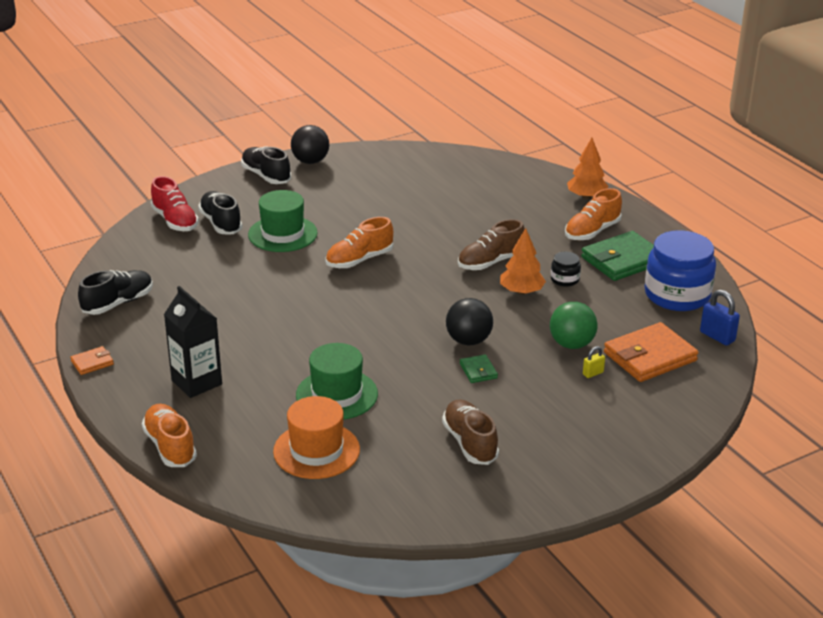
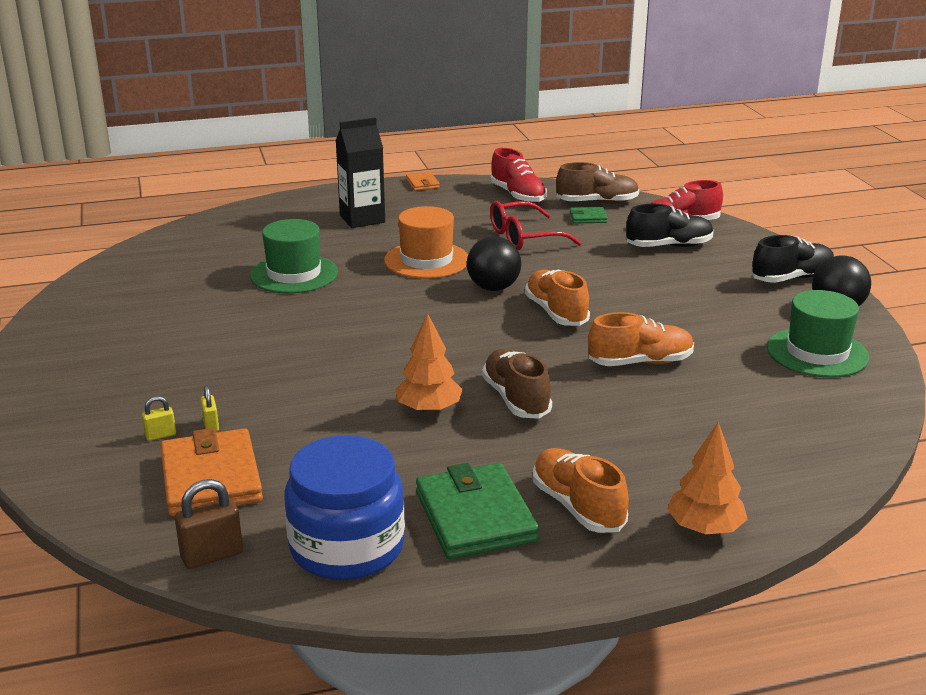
camera: 105 degrees right, 5 degrees down
(118, 303) = (518, 195): black shoe -> red shoe
(170, 446) = (276, 205): orange shoe -> orange shoe (640, 362)
(220, 289) = (524, 237): none -> red glasses
(282, 234) = (634, 276): green hat -> green hat (817, 353)
(316, 450) = (216, 258): orange hat -> orange hat (426, 260)
(468, 341) = (339, 355): black ball -> black ball (493, 288)
(469, 443) = (156, 328): brown shoe -> brown shoe (597, 202)
(478, 371) = (275, 351): green wallet -> green wallet (588, 218)
(564, 279) = (443, 450): black jar -> none
(571, 344) = (283, 423): green ball -> none
(618, 391) = (160, 435): none -> yellow padlock
(717, 336) = (212, 555): blue padlock -> brown padlock

